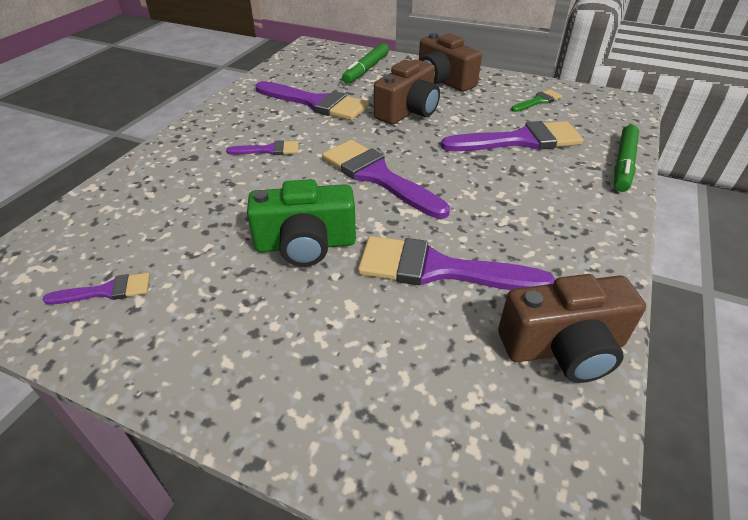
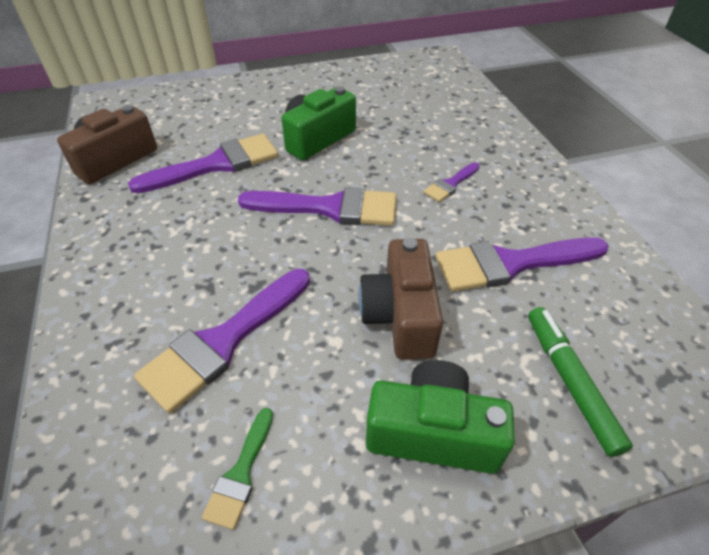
camera: 140 degrees right, 5 degrees up
(107, 291) = (382, 79): purple brush -> none
(443, 81) = (433, 432): brown camera -> green camera
(623, 164) = (73, 371): green marker -> none

